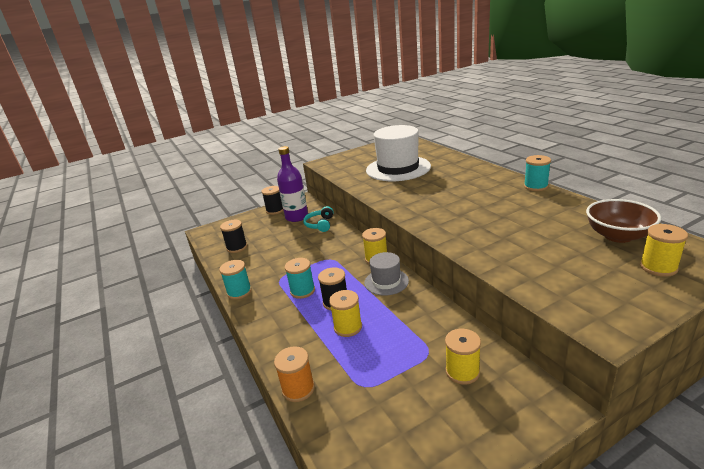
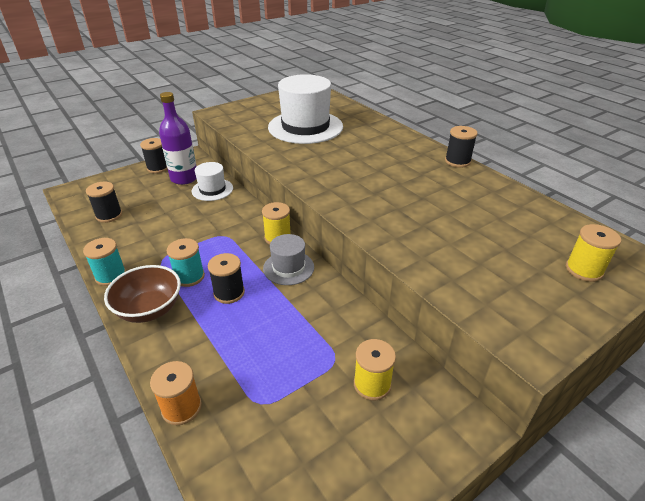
camera: 10 degrees left, 10 degrees up
(320, 224) = (212, 189): turquoise headphones -> white hat
(348, 327) = (243, 326): yellow spool -> none
(535, 186) = (457, 161): turquoise spool -> black spool
(618, 236) = (543, 229): brown bowl -> brown bowl (149, 309)

